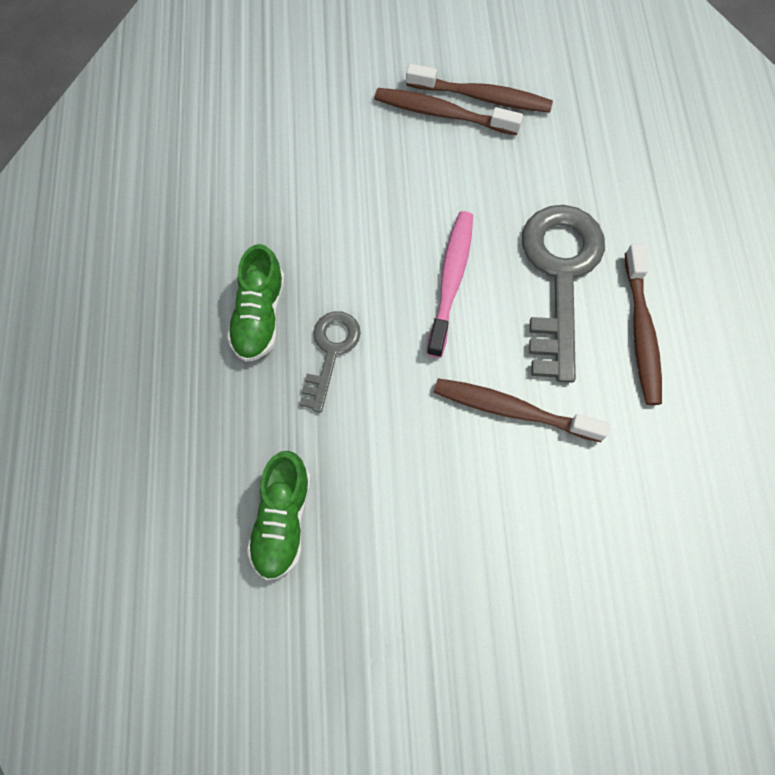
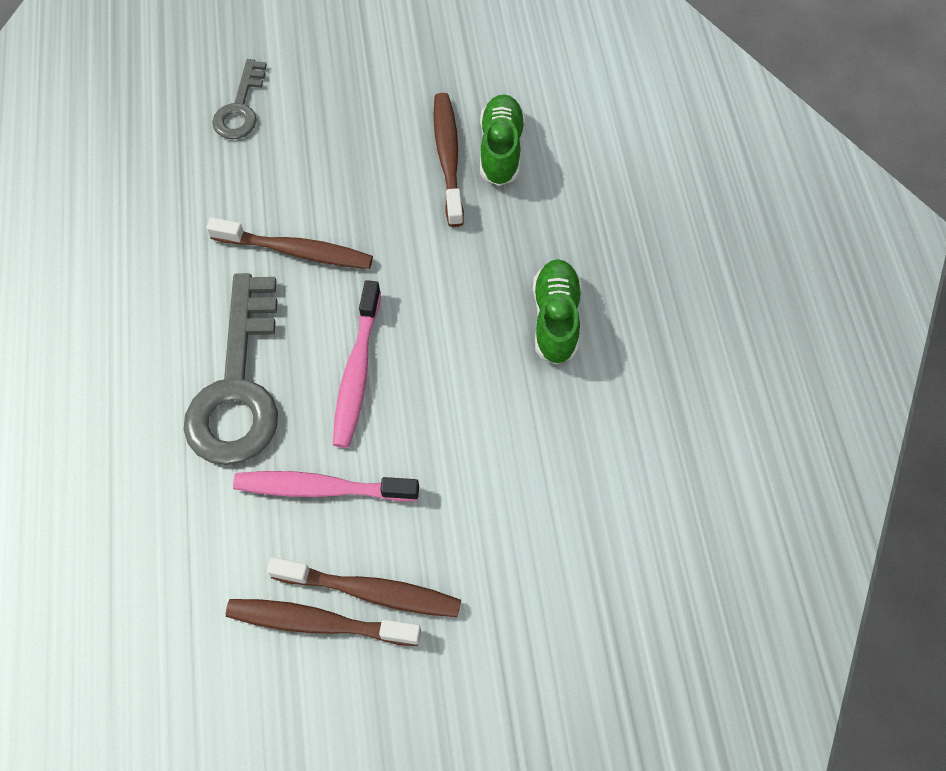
camera: 175 degrees right, 5 degrees down
(330, 352) = (477, 289): grey key -> grey key (240, 107)
(482, 187) = (321, 488): none -> pink toothbrush
(641, 332) = (159, 333): brown toothbrush -> brown toothbrush (448, 157)

